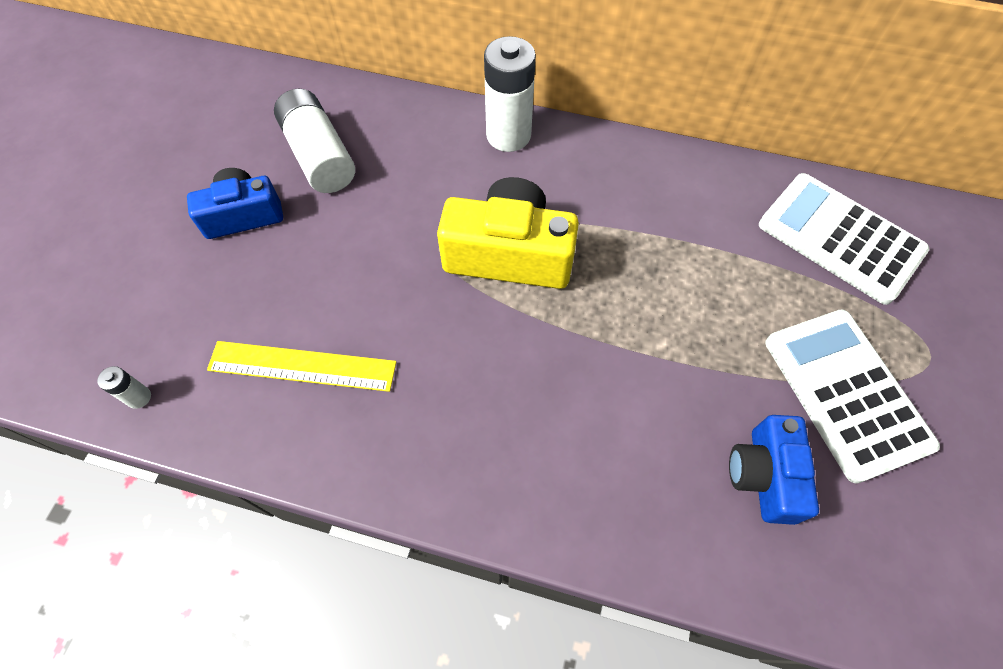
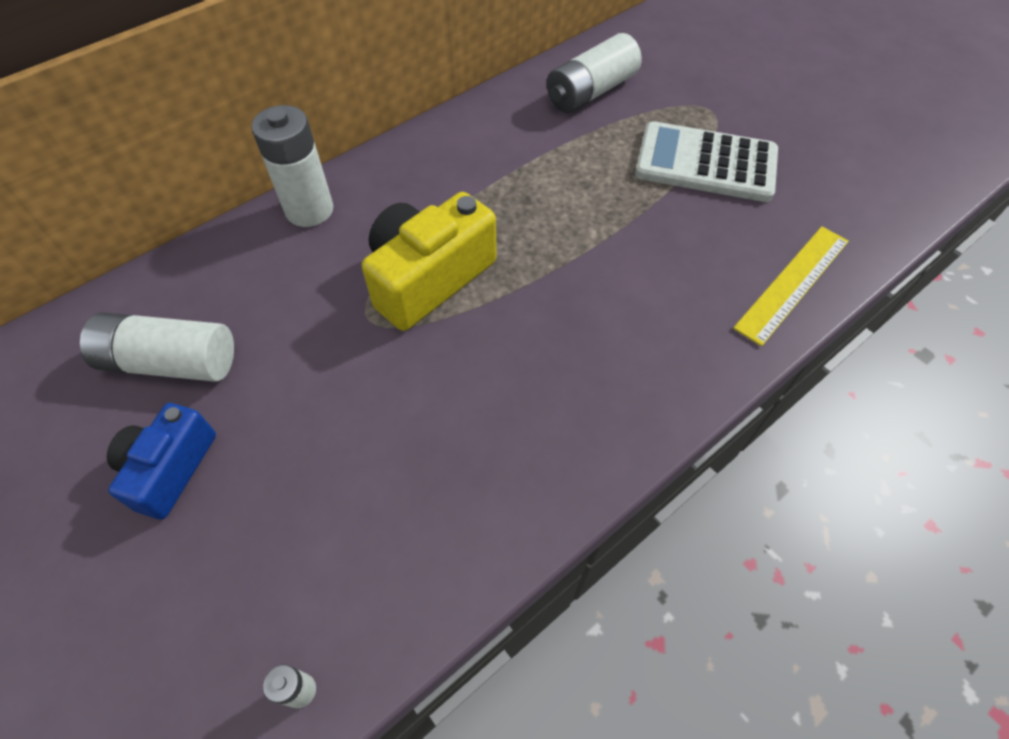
camera: 55 degrees left, 5 degrees down
(302, 366) = (400, 502): yellow ruler -> yellow ruler (793, 283)
(764, 475) = (734, 241): blue camera -> none
(840, 238) = (591, 91): white calculator -> white battery

